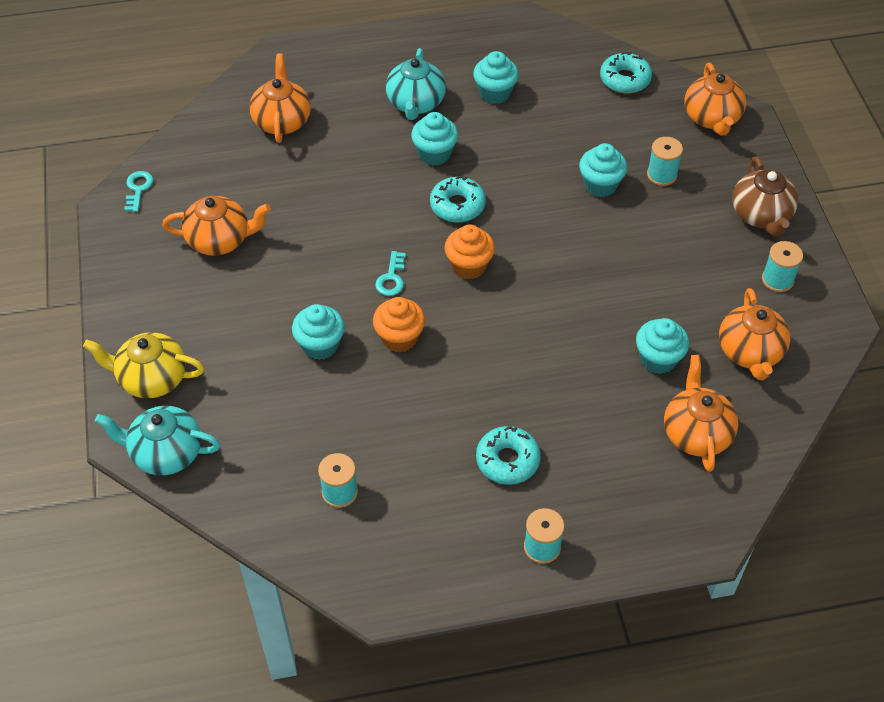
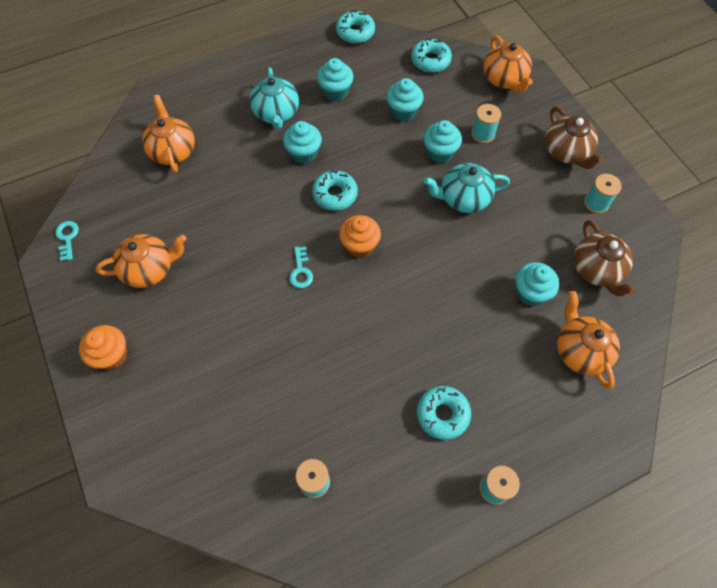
camera: 15 degrees left, 10 degrees up
(152, 378) = (124, 414): yellow teapot -> none
(165, 453) = (154, 484): turquoise teapot -> turquoise teapot (463, 198)
(320, 345) = (260, 346): turquoise cupcake -> turquoise cupcake (403, 112)
(399, 338) = (323, 324): orange cupcake -> orange cupcake (112, 355)
(541, 30) = (355, 32): none -> turquoise donut
(750, 352) = (596, 270): orange teapot -> brown teapot

